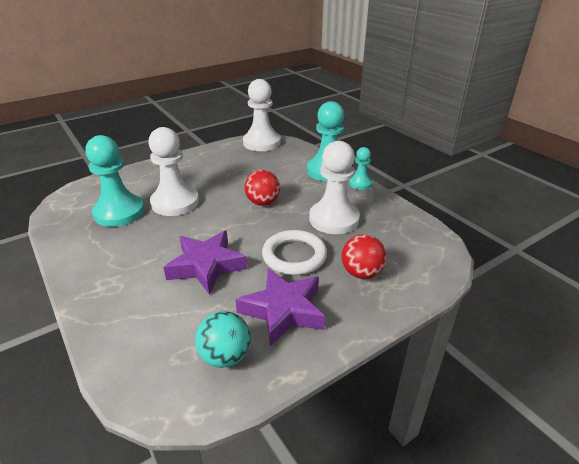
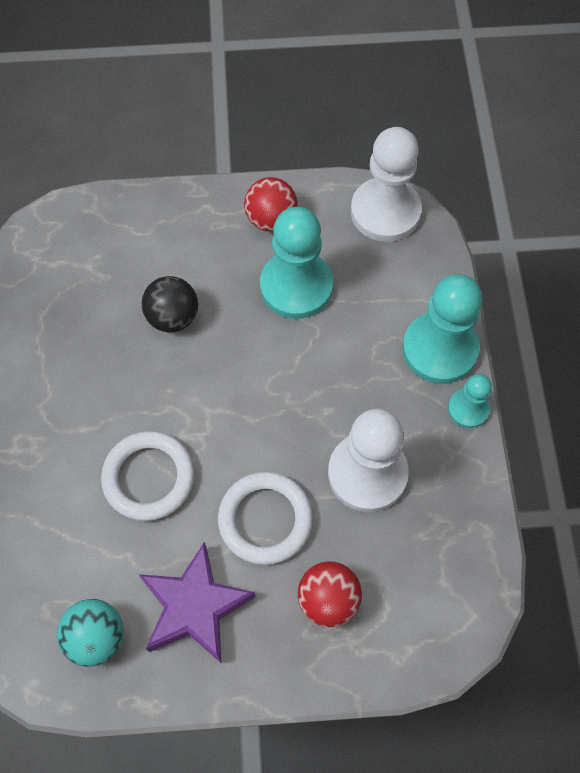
camera: 30 degrees right, 30 degrees up
(119, 212) = (92, 303): turquoise pawn -> turquoise pawn (296, 286)
(175, 202) = (173, 317): white pawn -> black ball
(206, 266) = (149, 478): purple star -> white ring
(263, 202) = (292, 381): red ball -> red ball (271, 219)

